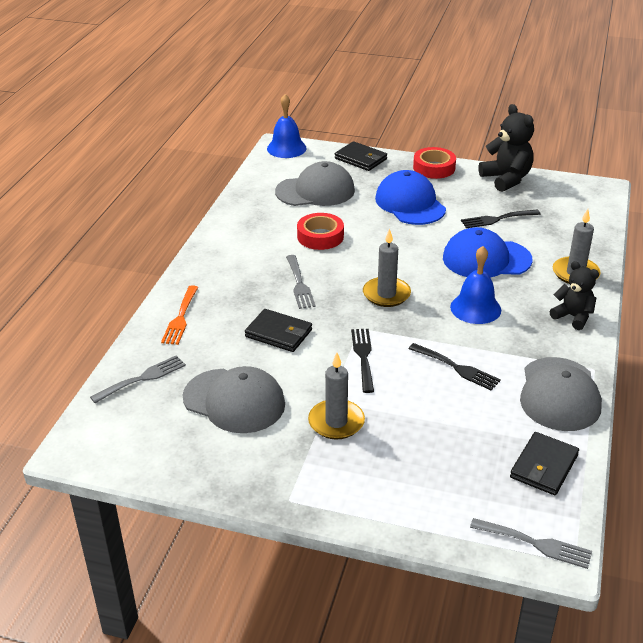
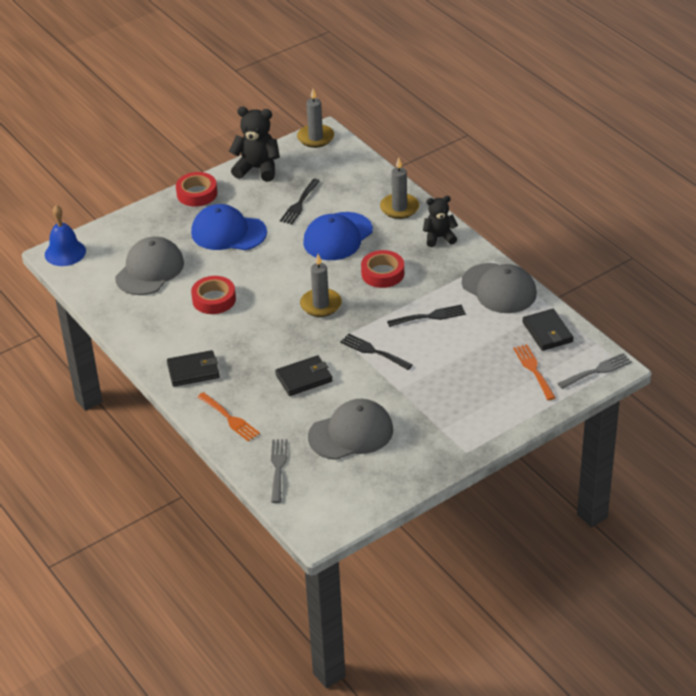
camera: 50 degrees left, 5 degrees up
(299, 284) = (260, 340): grey fork -> none
(336, 422) = (421, 397): grey candle -> grey candle (315, 138)
(361, 159) = (135, 222): black wallet -> black wallet (193, 371)
(472, 487) = (533, 370): none -> orange fork
(475, 308) = (382, 273): blue bell -> red tape

